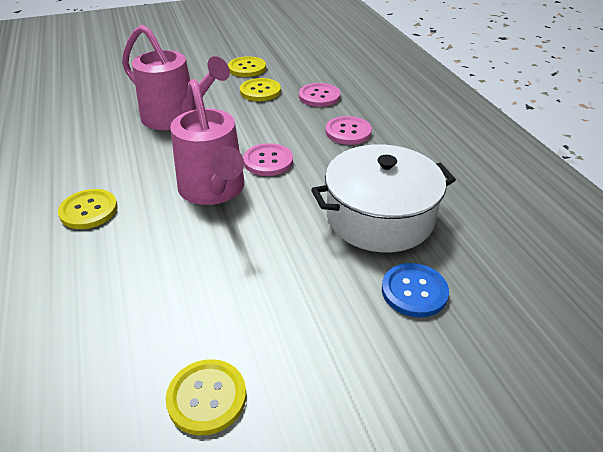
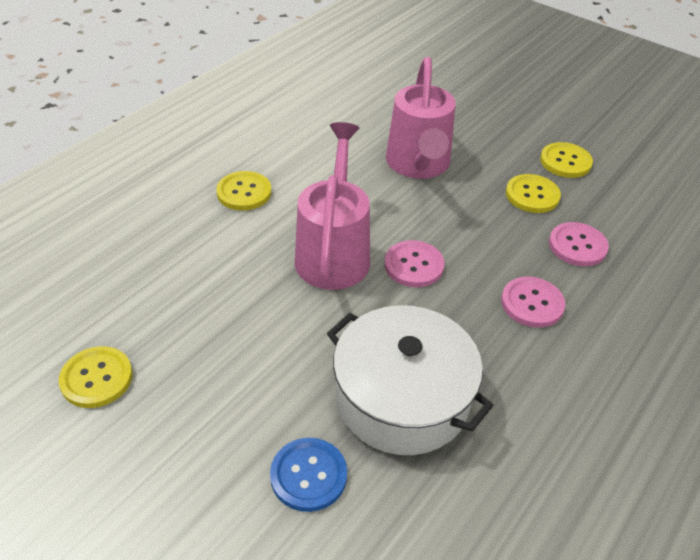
camera: 55 degrees right, 5 degrees up
(214, 191) = (334, 252): pink watering can -> pink watering can turned 150 degrees clockwise

